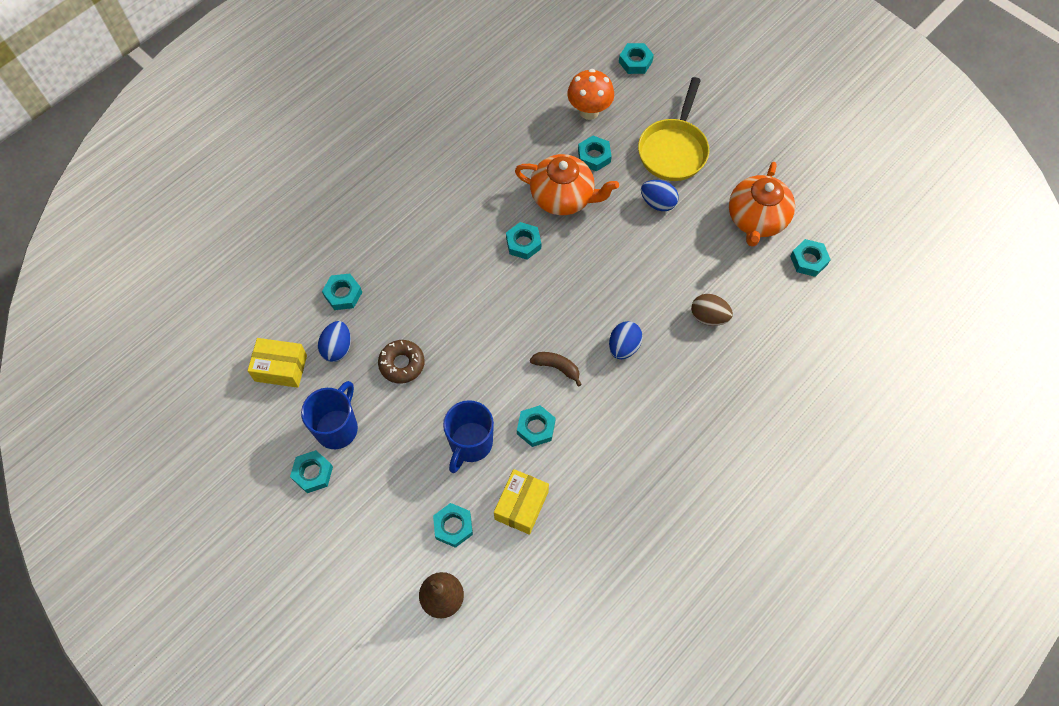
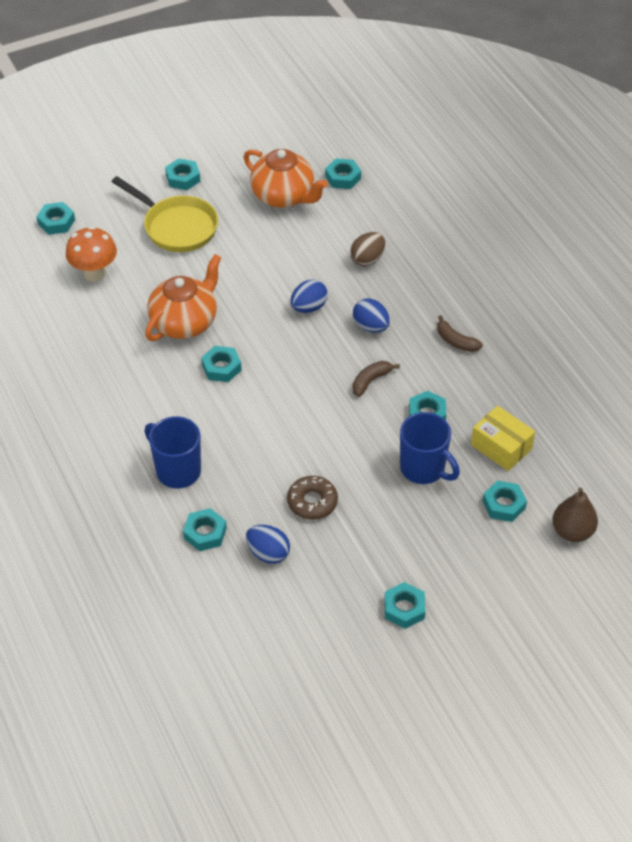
camera: 70 degrees left, 15 degrees down
(281, 368) = (269, 610): yellow box -> none
(337, 428) = (361, 575): blue mug -> blue mug (177, 471)
(594, 156) = (150, 285): turquoise nut -> turquoise nut (183, 178)
(637, 427) = (456, 341): none -> brown banana
(658, 203) = (229, 256): blue egg -> blue egg (308, 307)

